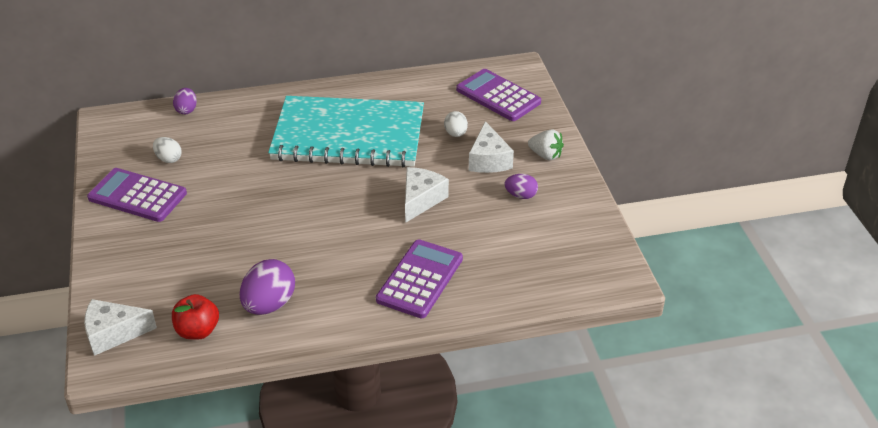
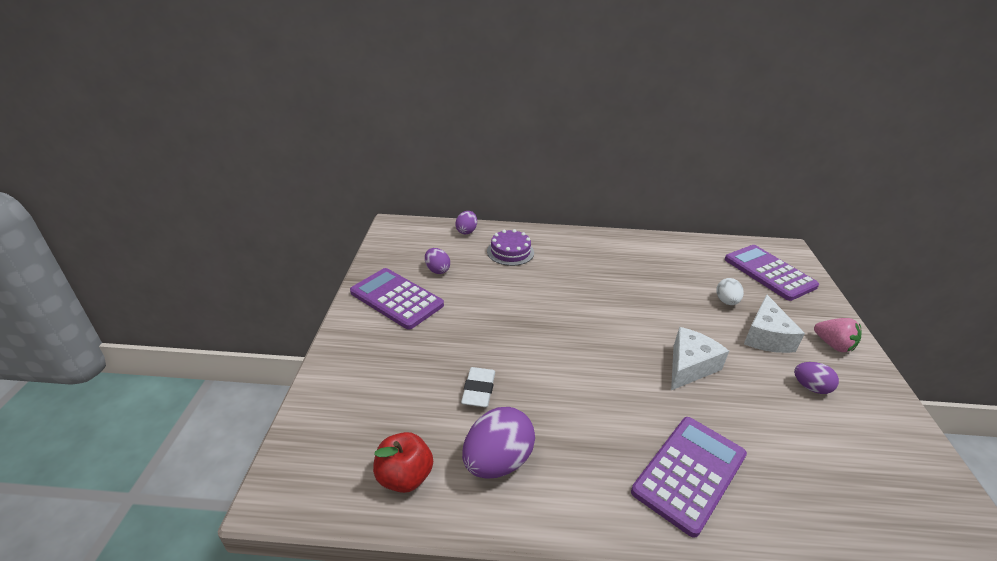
camera: 15 degrees right, 5 degrees down
(114, 333) = (310, 453): white cheese -> none
(168, 159) = (437, 270): white egg -> purple egg
(239, 124) = (510, 252): none -> purple cake
(240, 258) = (478, 390): none -> white eraser
(348, 136) = (613, 282): turquoise notebook -> none
(545, 155) = (833, 345): white strawberry -> pink strawberry

